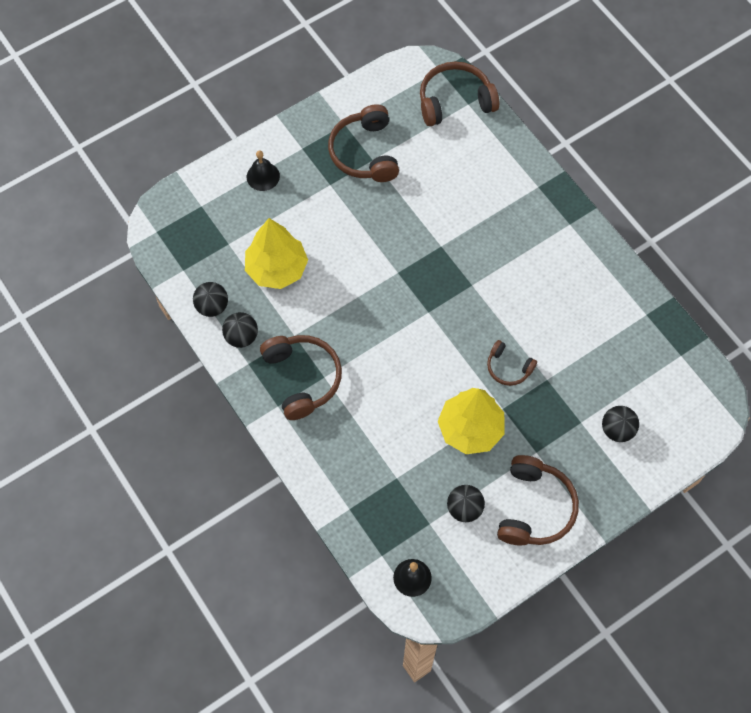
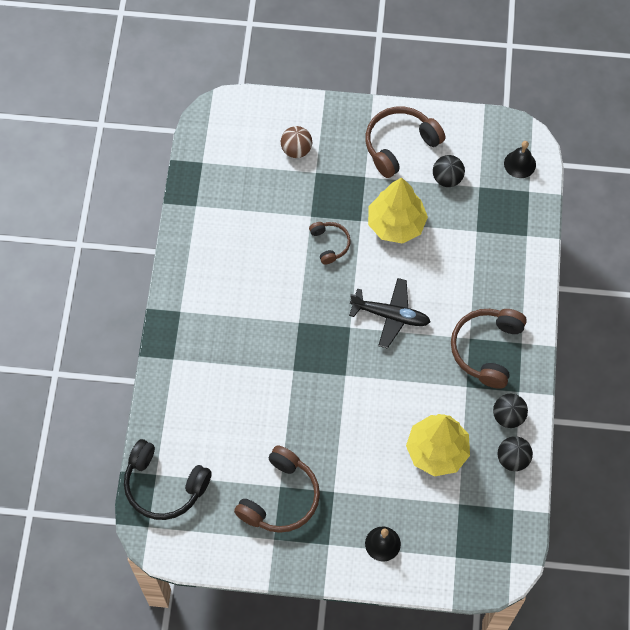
camera: 140 degrees left, 0 degrees up
(404, 346) = (391, 315): none -> black plane
(455, 101) = (164, 486): brown headphones -> black headphones
(617, 430) = (296, 150): black ball -> brown ball

